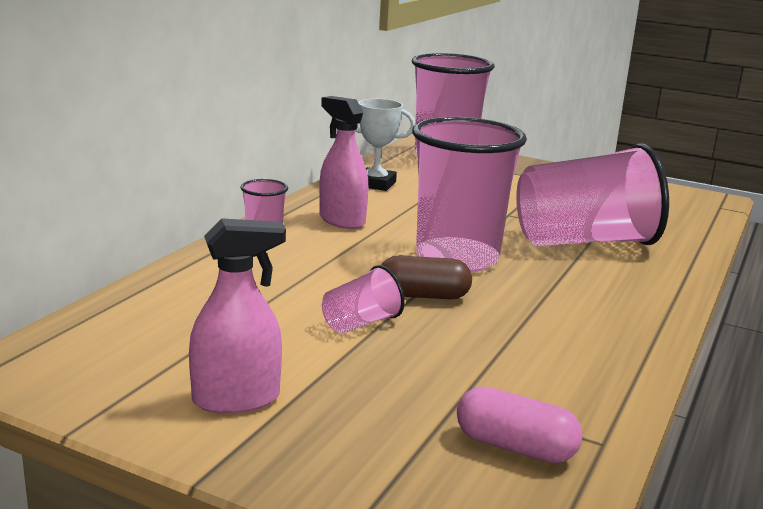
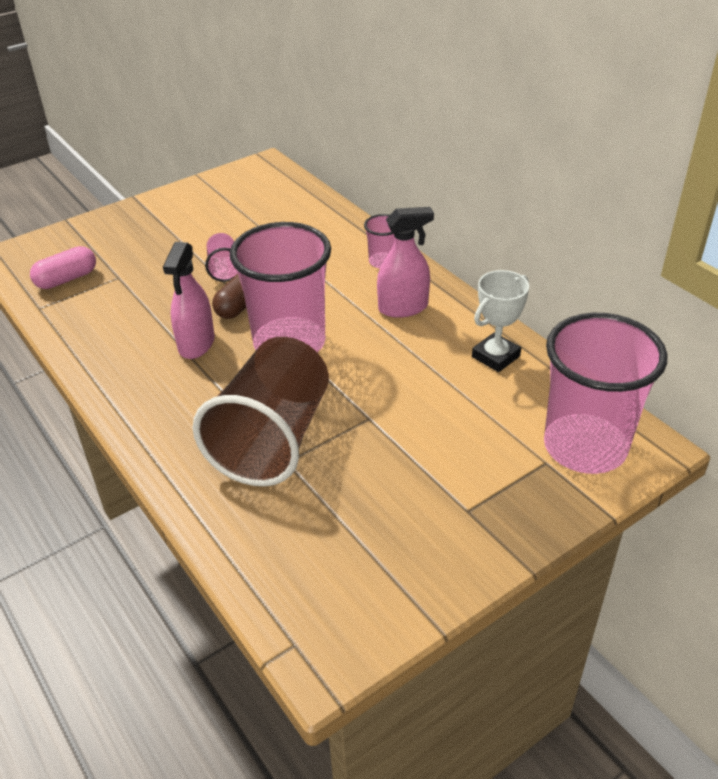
camera: 120 degrees right, 20 degrees up
(236, 399) = (182, 214): pink spray bottle -> pink spray bottle (196, 344)
(584, 242) = (272, 439): pink cup -> brown cup

